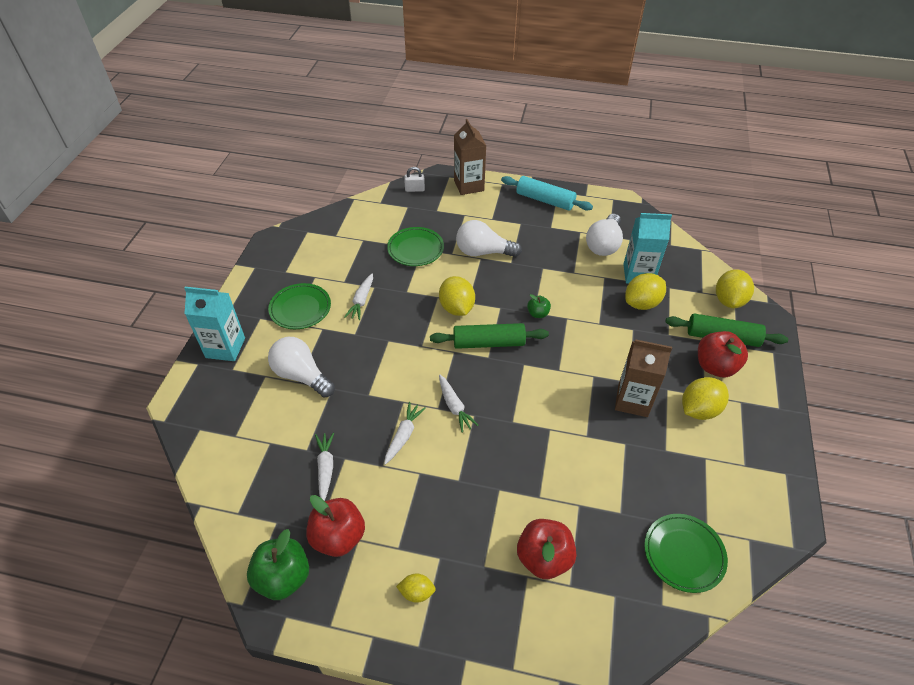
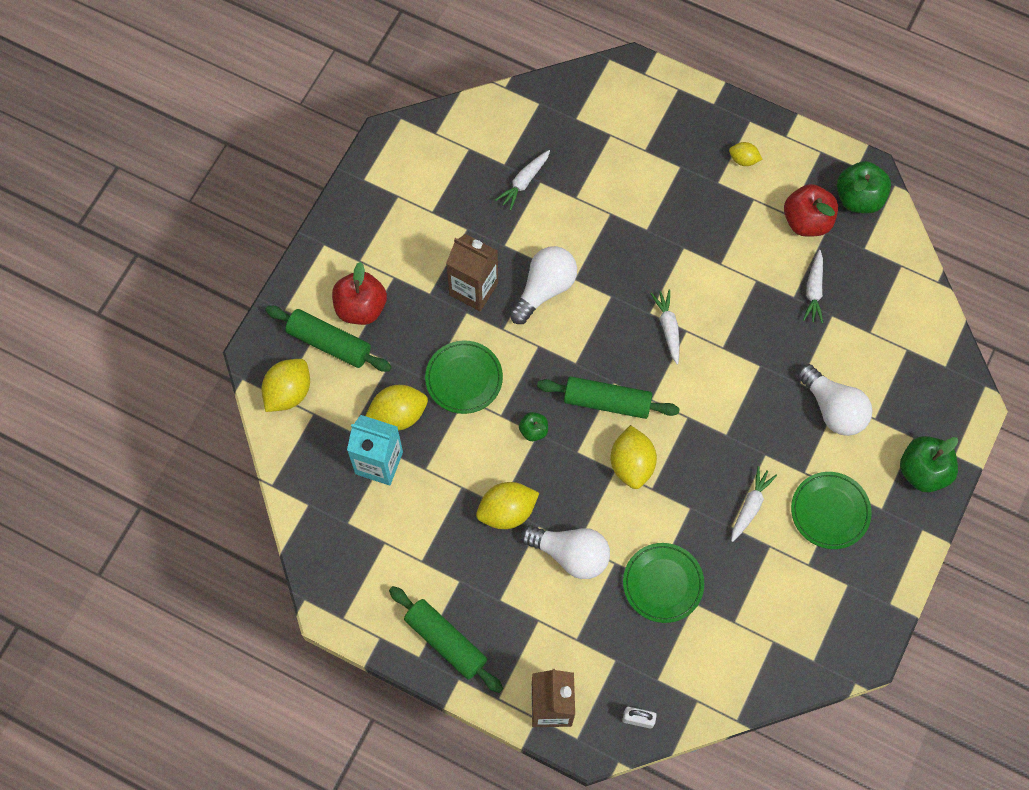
camera: 165 degrees left, 20 degrees up
(225, 348) = (923, 471): turquoise carton -> green apple
(403, 435) = (729, 307): white carrot -> white carrot (524, 182)
(544, 558) = (625, 160): red apple -> none
(545, 200) = (446, 641): turquoise rolling pin -> green rolling pin
(603, 244) = (399, 527): white light bulb -> white light bulb (544, 289)
(683, 554) = (500, 135): green plate -> green plate (464, 379)
(699, 409) = (409, 262): yellow lemon -> yellow lemon (507, 511)

